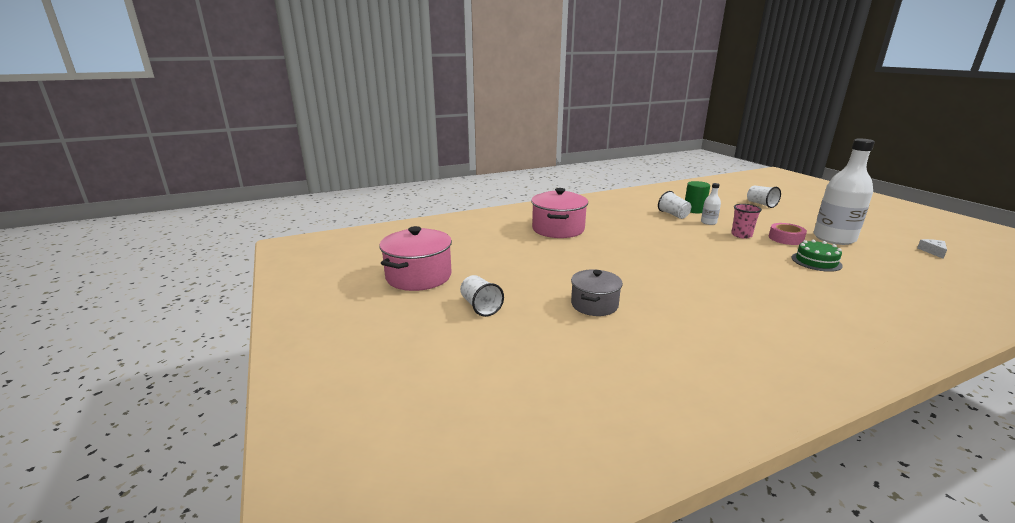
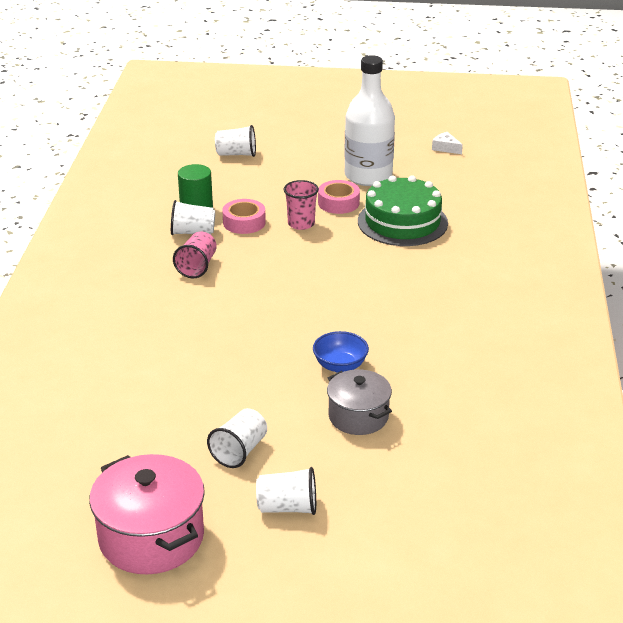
camera: 60 degrees left, 10 degrees up
(513, 278) = (239, 451): none -> white cup
(558, 229) = (130, 347): pink pot -> none
(633, 284) = (340, 366): none -> blue bowl
(648, 224) = (197, 266): none -> pink cup
(708, 222) = (244, 222): white bottle -> pink tape
(816, 261) = (402, 222): green cake -> green cake, size x1.67

